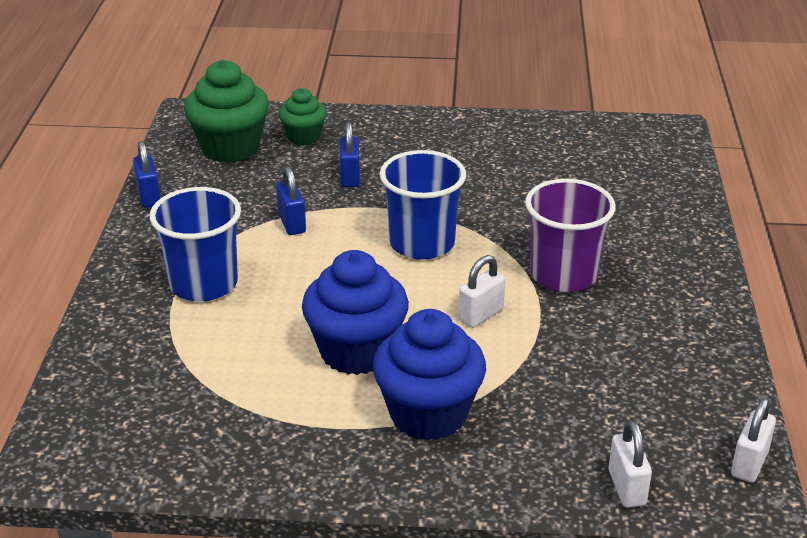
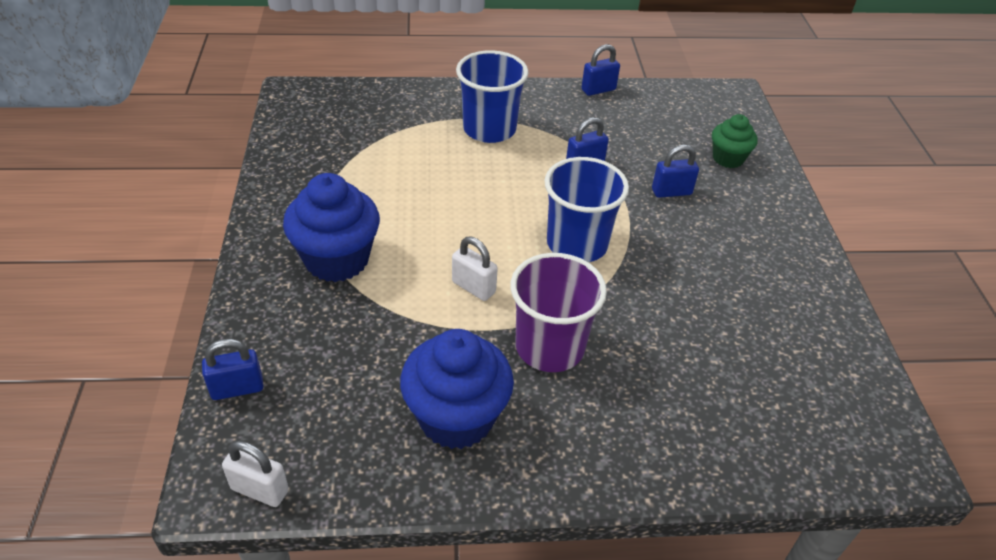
camera: 80 degrees right, 10 degrees up
(230, 148) = (689, 120): green cupcake -> none
(356, 351) = (414, 214): blue cupcake -> blue cupcake (456, 417)
(626, 488) = (237, 388): white padlock -> blue padlock

